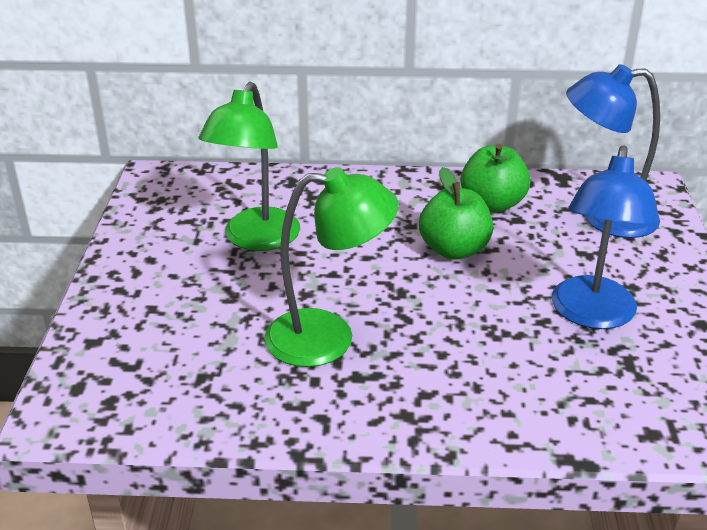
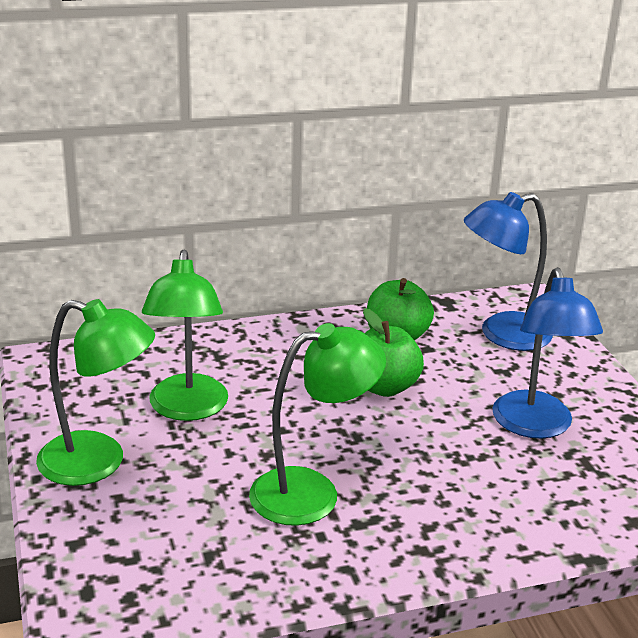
camera: 20 degrees left, 5 degrees down
(151, 274) = (98, 463): none -> green lamp

